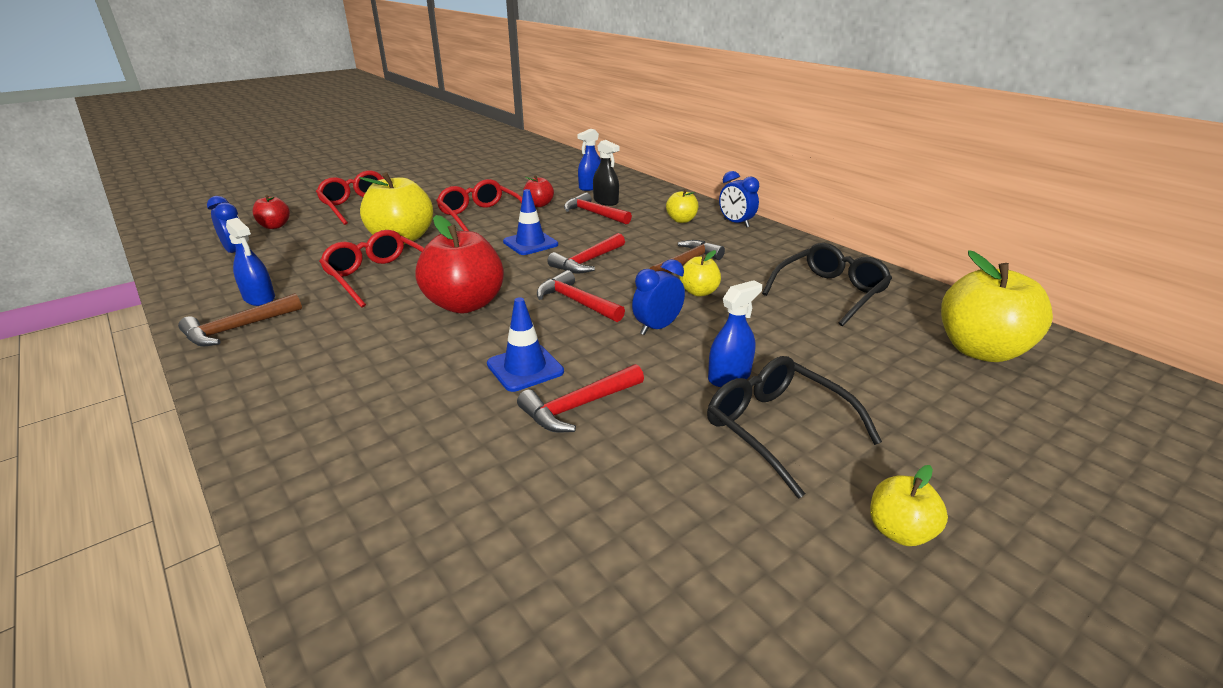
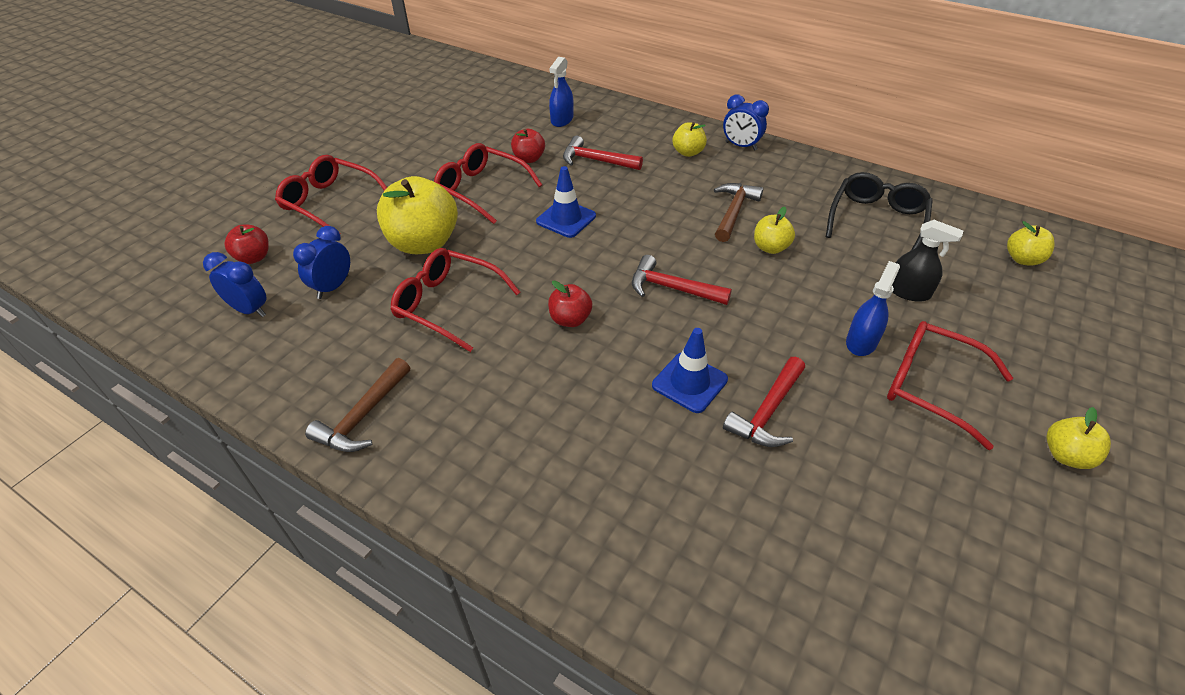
camera: 20 degrees left, 15 degrees up
(259, 298) = (345, 369): blue spray bottle -> none
(465, 304) = (570, 319): red apple -> red apple, size x0.51
(587, 261) = (642, 232): red hammer -> none
(606, 201) = (594, 139): black spray bottle -> black spray bottle (908, 292)
(657, 328) = (766, 302): blue clock -> blue clock (333, 287)
(776, 428) = (930, 386): black glasses -> red glasses
(980, 350) = (1022, 259): yellow apple -> yellow apple, size x0.51

